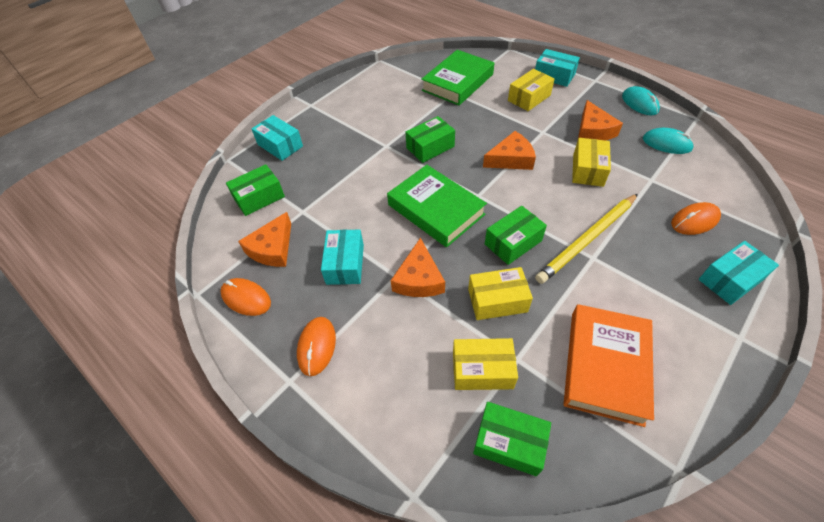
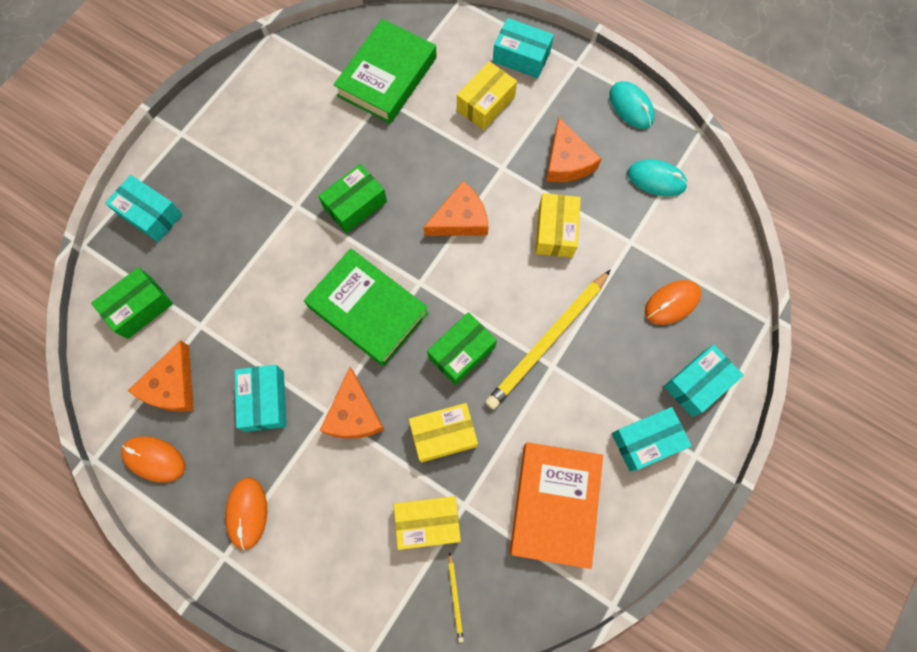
camera: 10 degrees left, 20 degrees up
(509, 442) = (455, 598): green box -> yellow pencil
(689, 321) = (646, 441): none -> turquoise box

